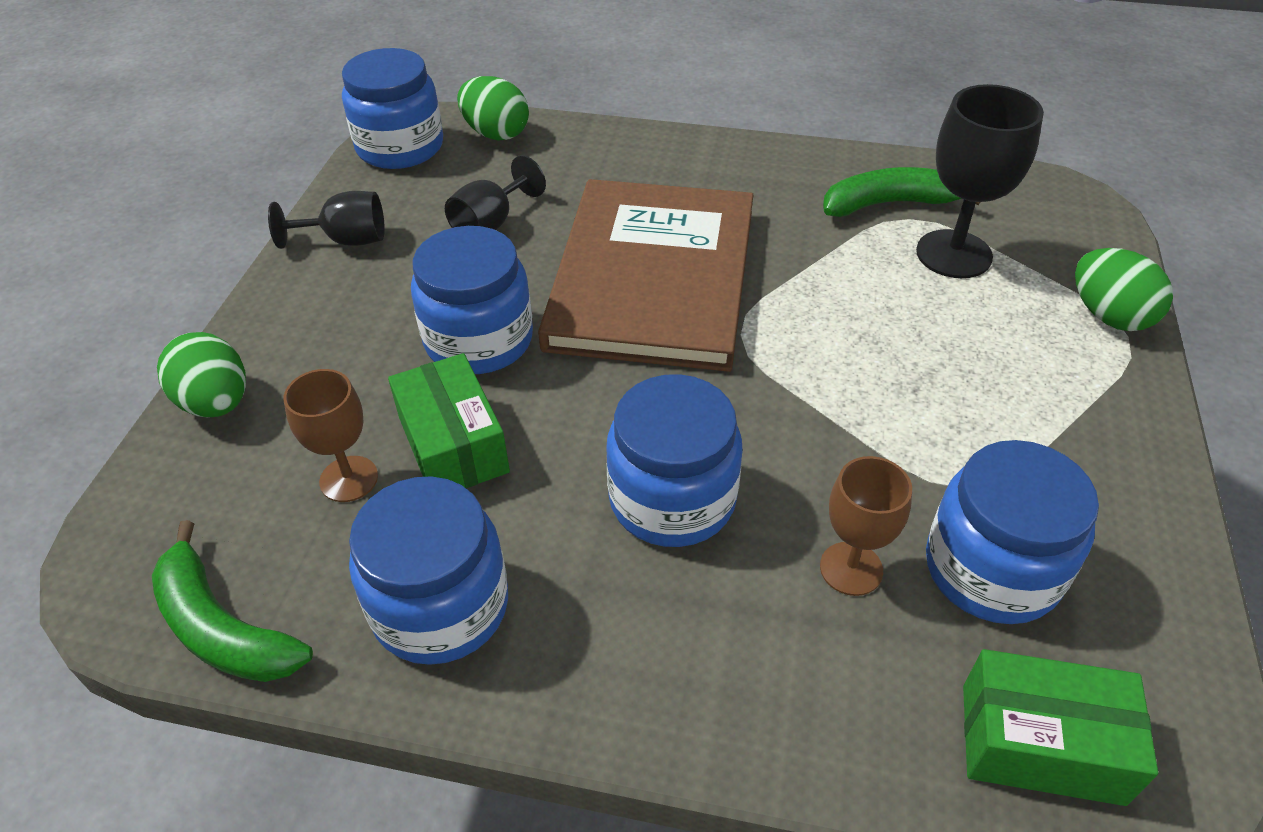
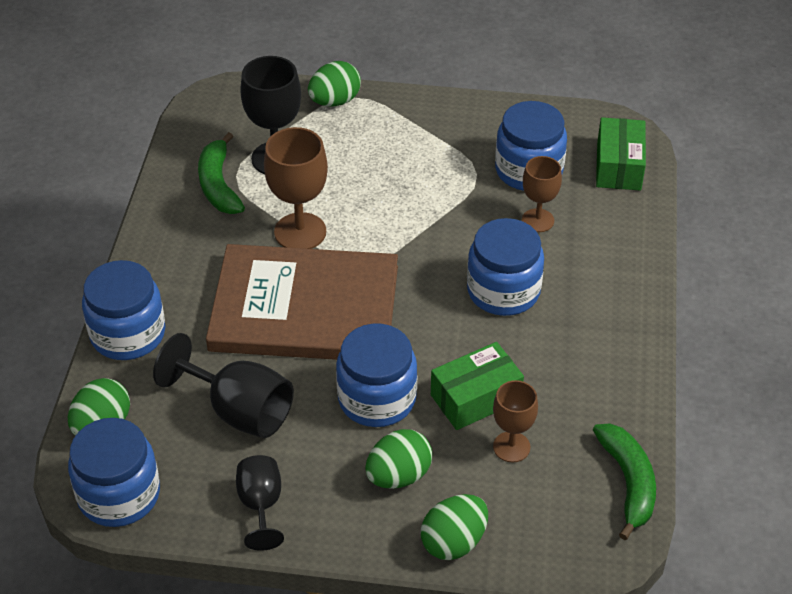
camera: 95 degrees left, 0 degrees up
(223, 627) = (628, 483): green banana -> green banana turned 45 degrees counterclockwise
(343, 355) = (398, 476): none -> green egg
(440, 606) = (594, 385): blue jar -> blue jar (128, 334)
(491, 224) = (239, 410): black goblet -> black goblet, size x1.59
(801, 275) = (300, 232): none -> brown goblet

